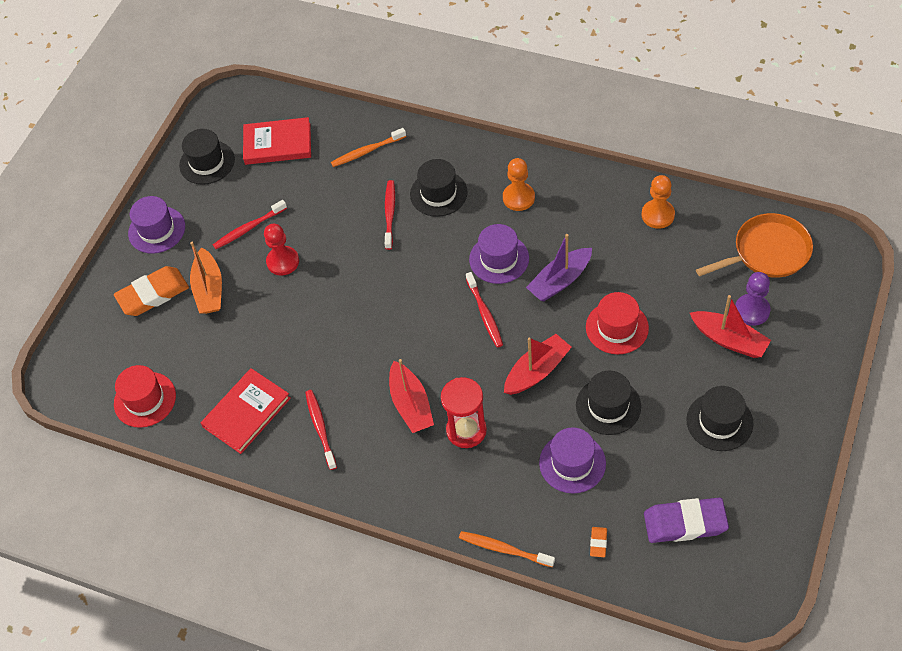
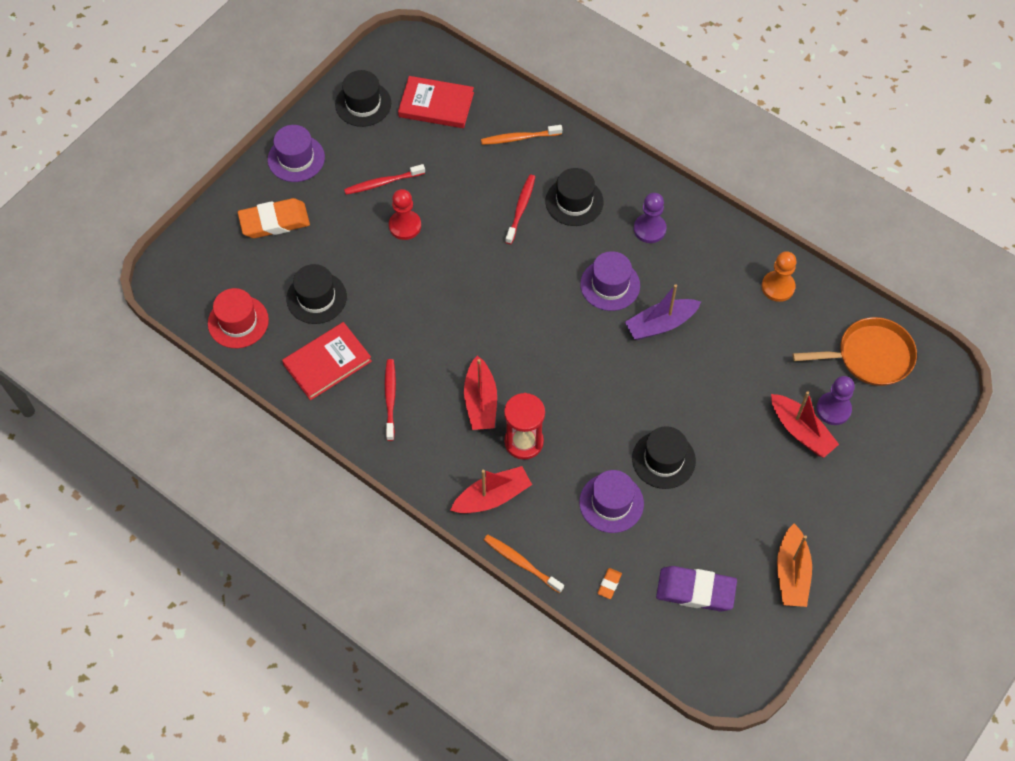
camera: 10 degrees right, 5 degrees up
(209, 289) = (328, 232): orange boat -> orange boat (791, 573)
(484, 313) = (578, 335): red toothbrush -> none
(518, 198) = (649, 229): orange pawn -> purple pawn
(537, 371) = (608, 405): red boat -> red boat (492, 497)
(617, 327) = (698, 386): red hat -> none
(719, 421) = (762, 506): black hat -> black hat (316, 298)

